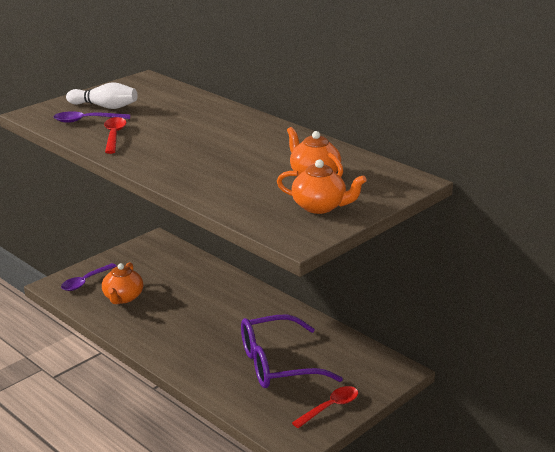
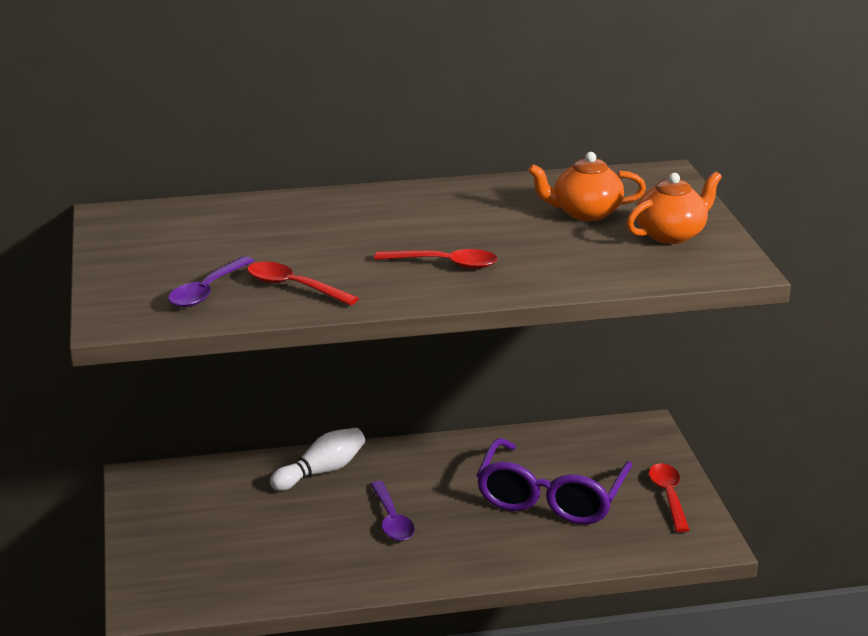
camera: 55 degrees left, 0 degrees up
(85, 282) = (173, 576): purple spoon -> purple spoon (392, 520)
(105, 107) = (175, 267): white bowling pin -> white bowling pin (321, 471)
(123, 297) = (259, 558): orange teapot -> none
(188, 160) = (445, 264): none -> red spoon

